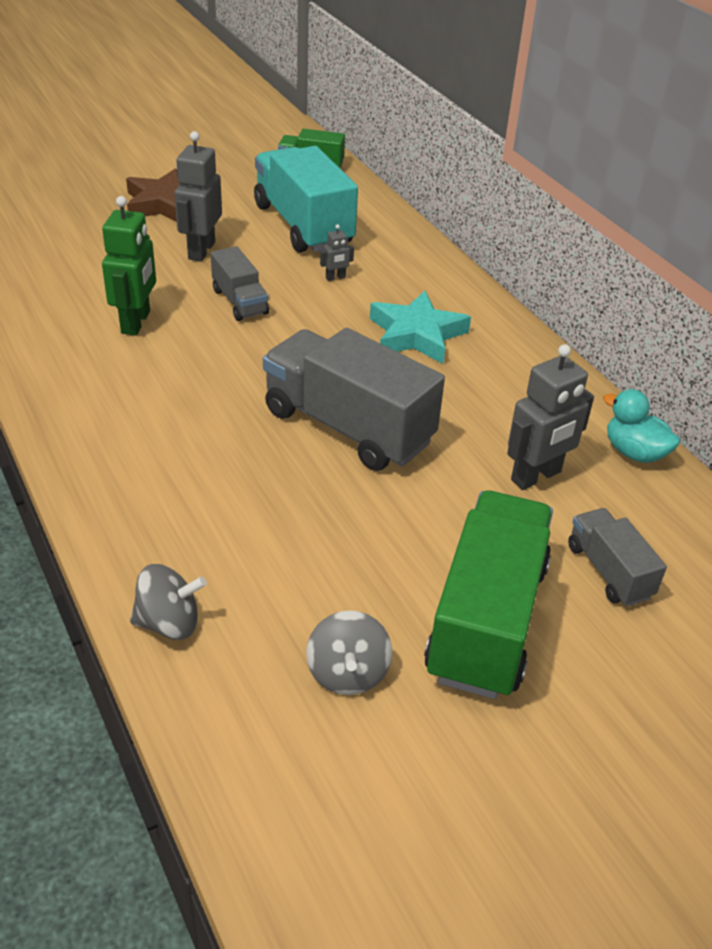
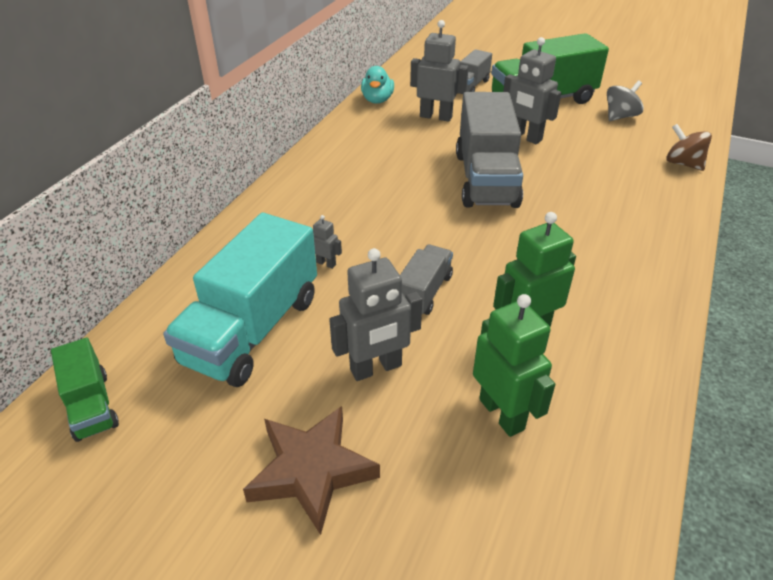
camera: 125 degrees left, 0 degrees up
(96, 273) = (502, 414): none -> green robot
(169, 623) = (683, 163): grey spinning top -> brown spinning top
(400, 520) = (525, 137): none -> grey robot
(416, 334) = (357, 196): turquoise star -> none

